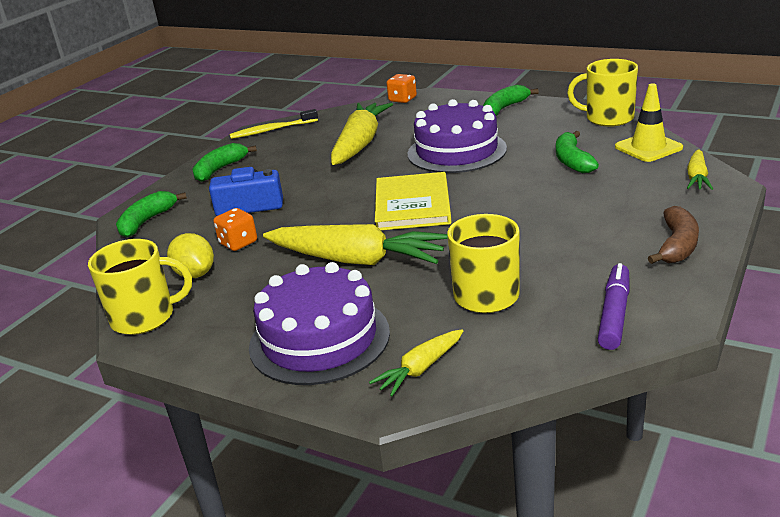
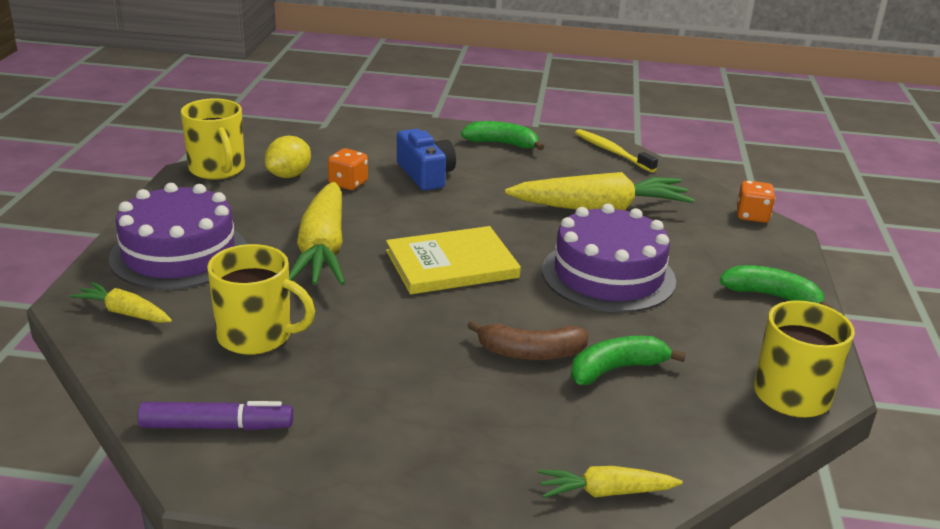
camera: 65 degrees right, 0 degrees up
(147, 221) = (383, 134): green banana -> none
(648, 147) = (696, 439): yellow traffic cone -> none
(677, 245) = (385, 474): brown banana -> brown banana (530, 353)

